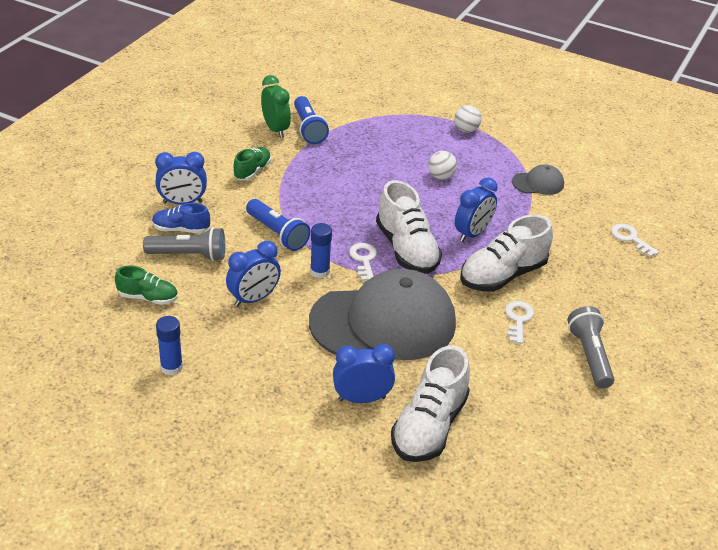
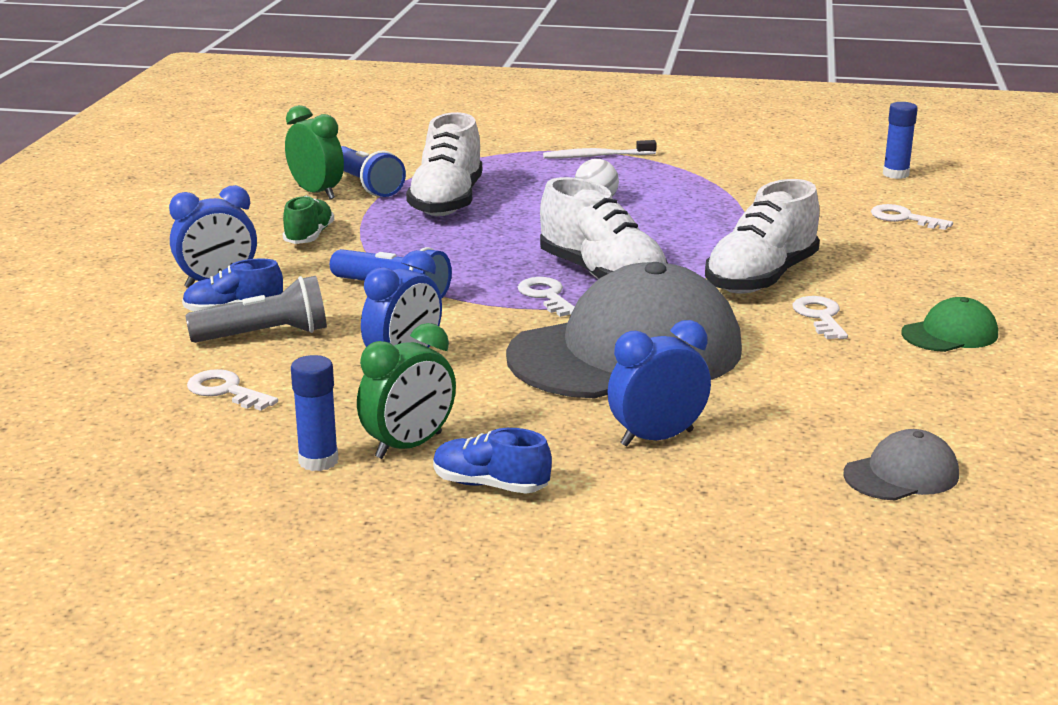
camera: 15 degrees left, 15 degrees down
(148, 297) = (226, 391): green shoe -> white key
(224, 368) = (409, 446): none -> green clock
(252, 411) = (490, 485): none -> blue shoe
(320, 271) = (488, 318): blue glue stick -> blue glue stick (895, 174)
(429, 426) = (784, 447): white shoe -> white shoe (447, 202)
(466, 130) = (596, 156): white ball -> white toothbrush
(472, 234) = (685, 247): blue clock -> none
(538, 183) = (736, 188): grey cap -> grey cap (901, 474)
(589, 356) = (950, 334): grey flashlight -> green cap

